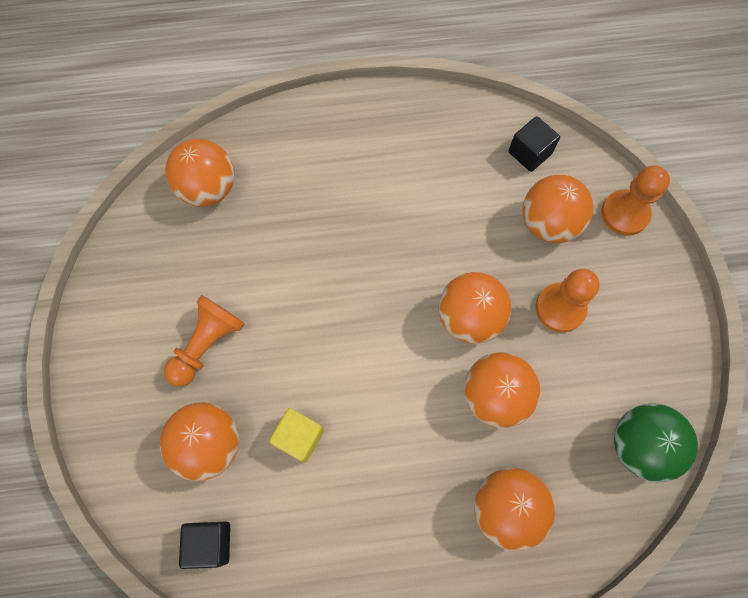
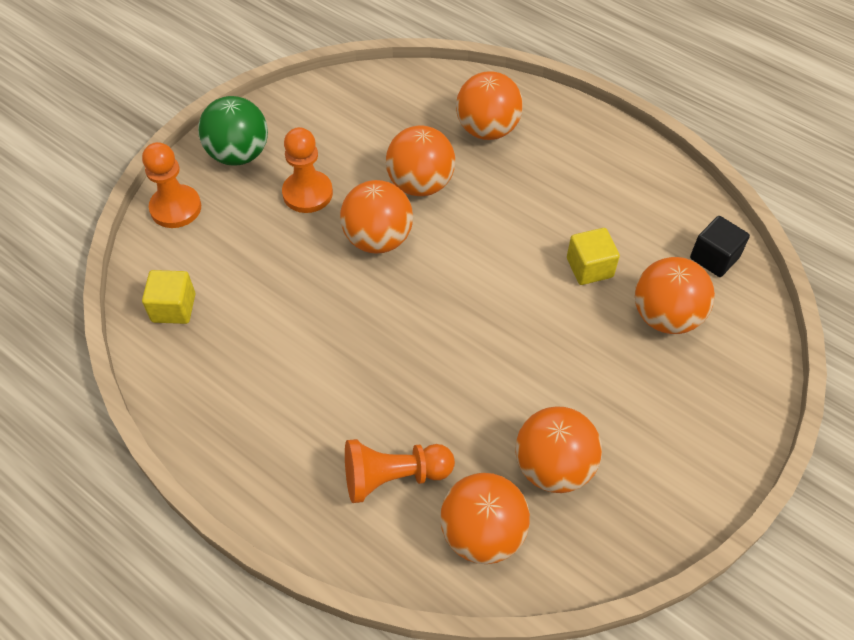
camera: 135 degrees left, 15 degrees down
(207, 344) = (607, 389): orange pawn -> orange pawn (393, 477)
(529, 153) = (173, 308): black cube -> yellow cube
(548, 223) = (236, 248): orange ball -> orange ball (553, 467)
(639, 445) = (364, 95): green ball -> green ball (239, 154)

